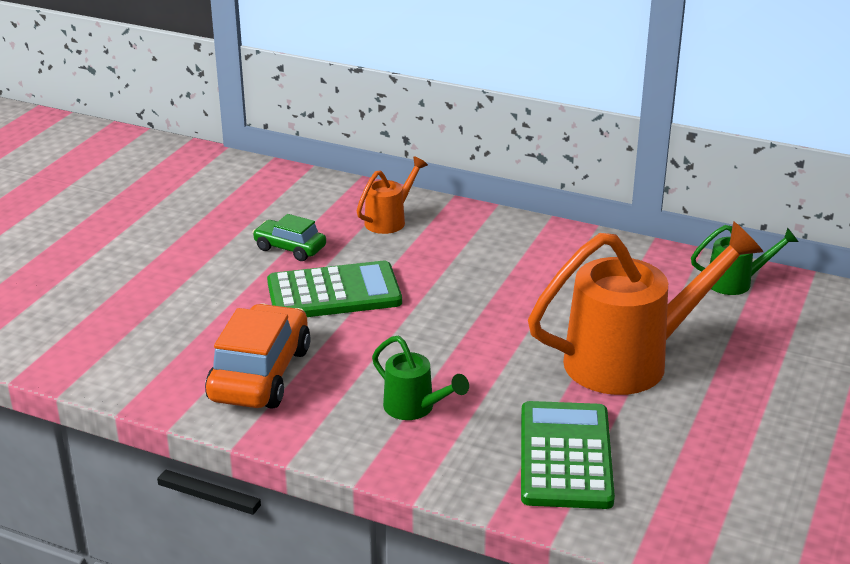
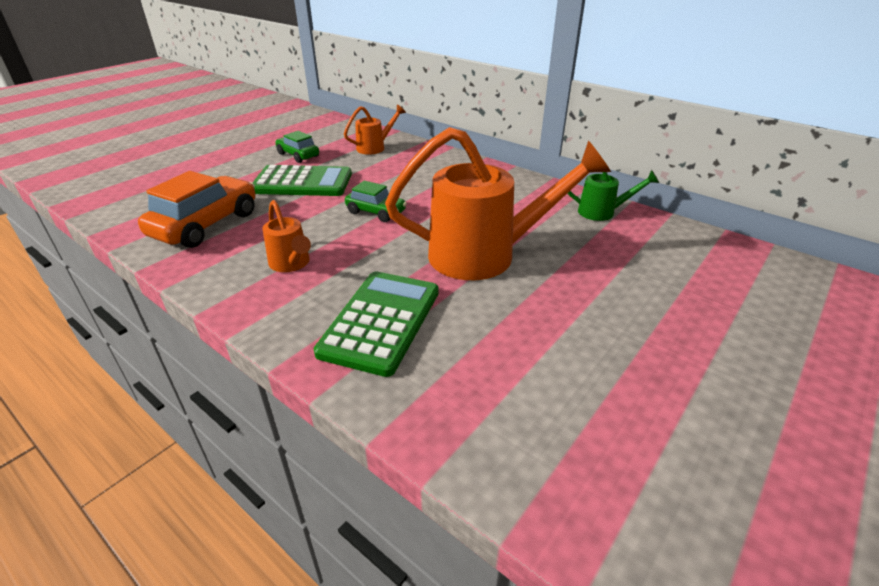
camera: 15 degrees right, 5 degrees up
(415, 408) = (291, 264): green watering can -> orange watering can
(465, 323) = (376, 212): none -> green car

